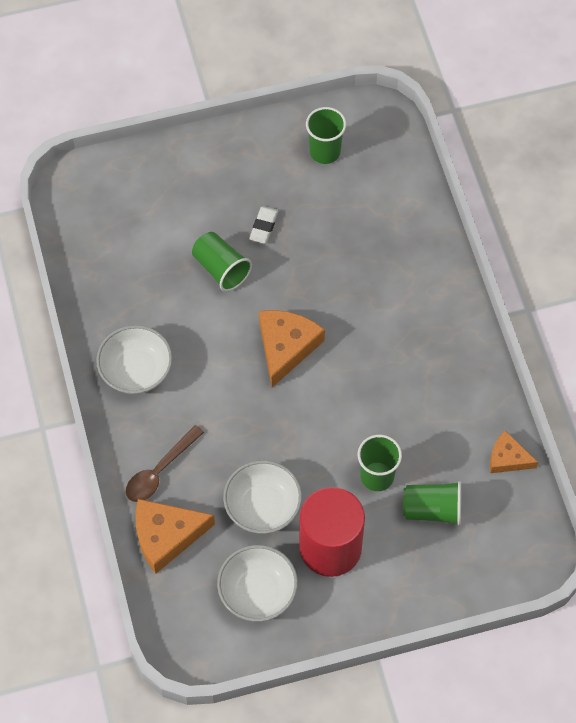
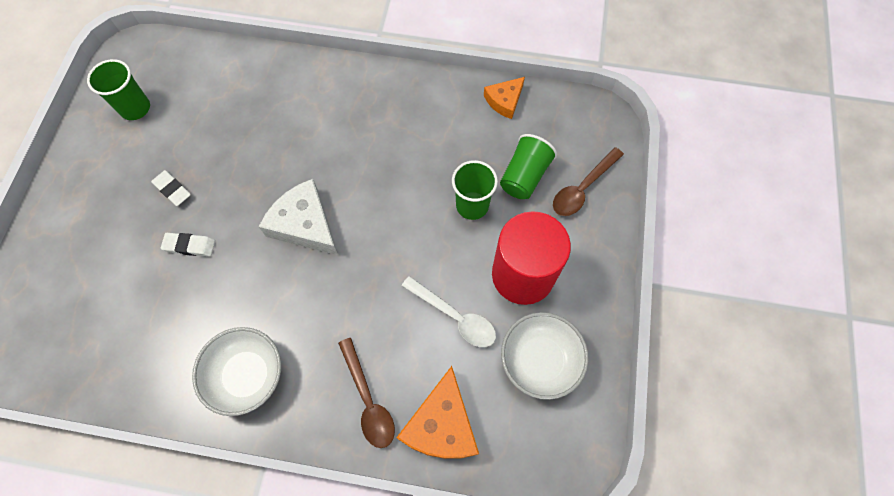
camera: 65 degrees left, 5 degrees up
(221, 269) = (190, 246): green cup -> white eraser
(263, 507) = (455, 317): white bowl -> white spoon
(286, 347) = (305, 224): orange cheese -> white cheese
(447, 567) = (582, 188): none -> brown spoon

